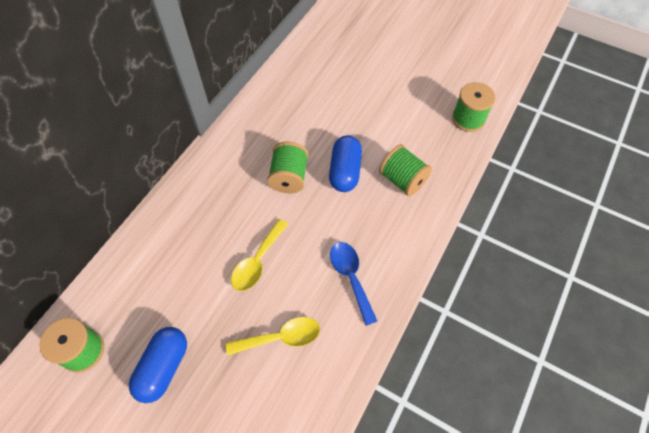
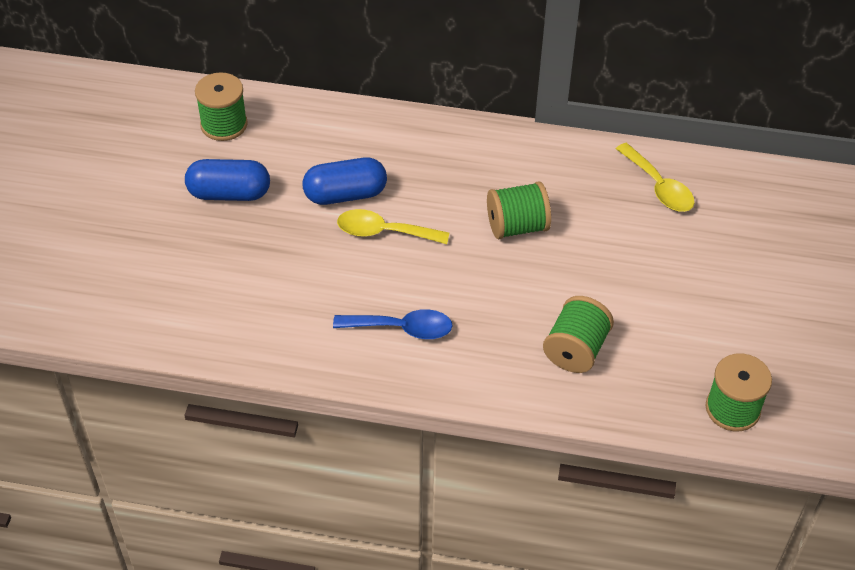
camera: 70 degrees right, 10 degrees down
(281, 337) = (299, 282): yellow spoon -> yellow spoon (659, 187)
(345, 171) = (556, 282): blue capsule -> blue capsule (345, 194)
(351, 277) = (402, 328): blue spoon -> blue spoon turned 45 degrees clockwise

